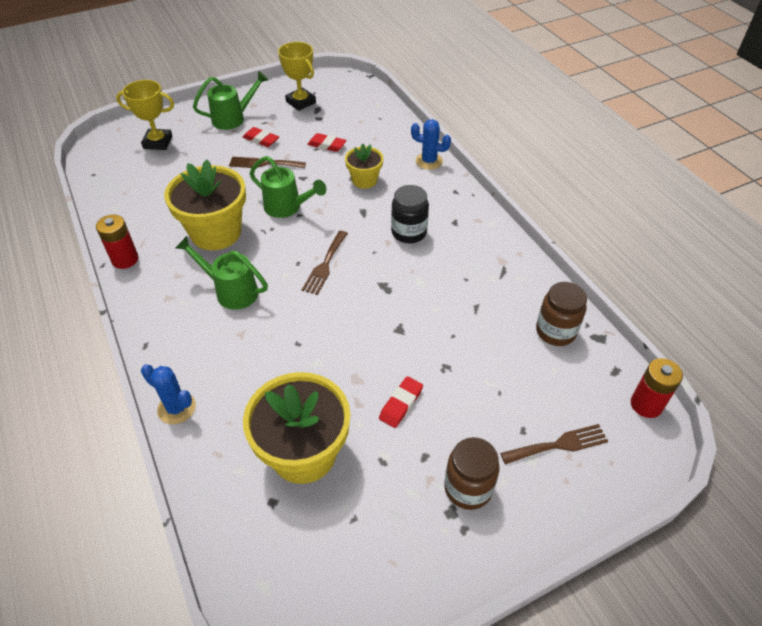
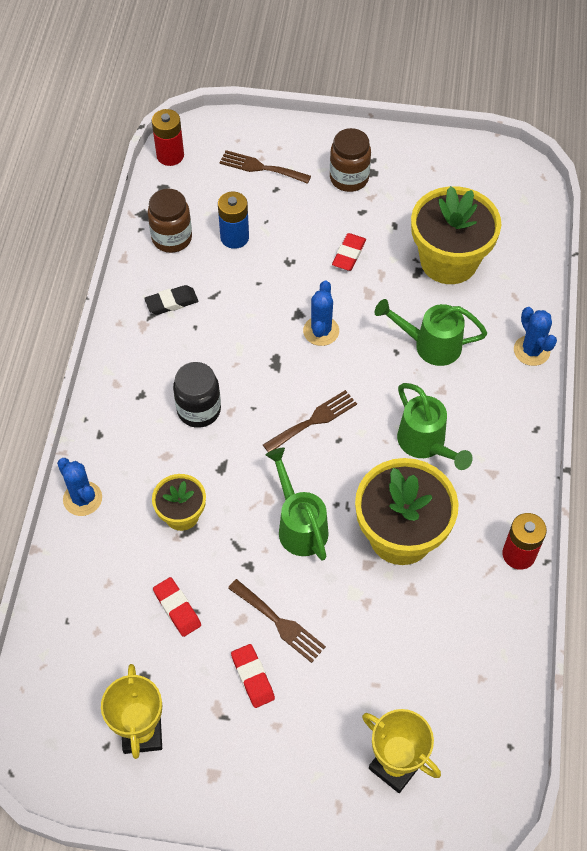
camera: 145 degrees left, 10 degrees up
(233, 118) = (262, 756): green watering can -> green watering can (431, 345)
(370, 326) = (321, 331): none -> blue cactus
(401, 404) = (349, 254): red eraser -> red eraser turned 45 degrees counterclockwise
(500, 285) = (171, 302): none -> black eraser
(509, 361) = (234, 237): none -> blue battery

